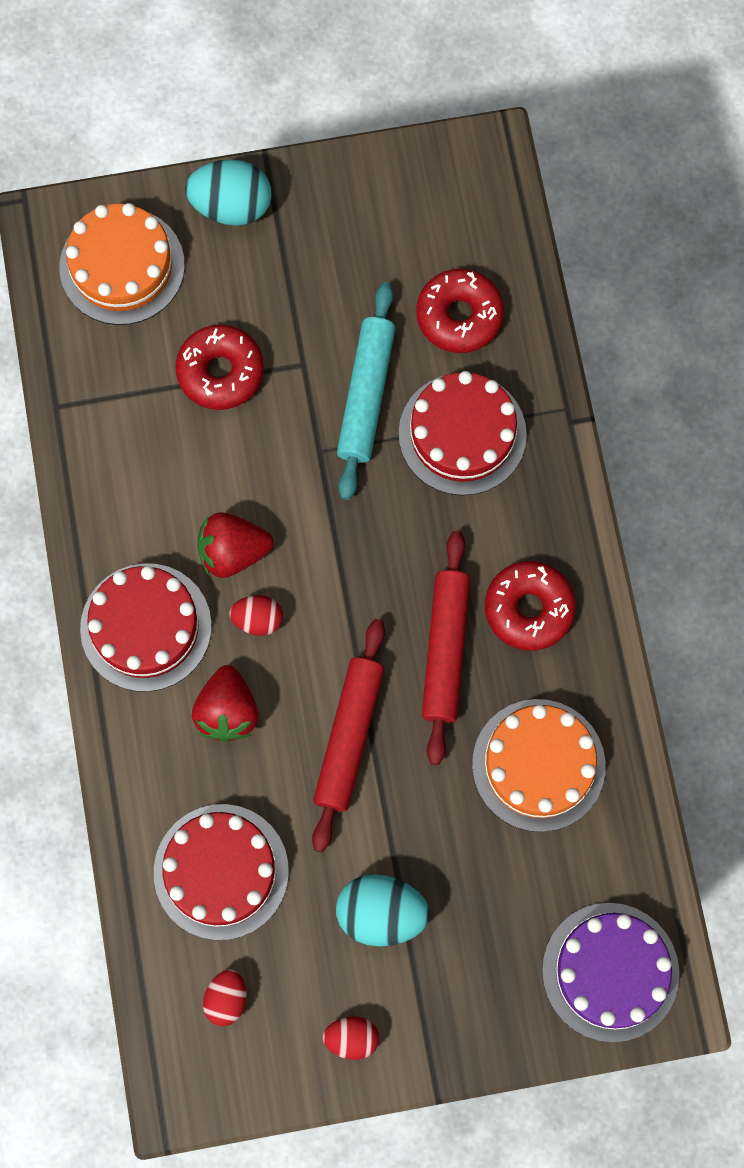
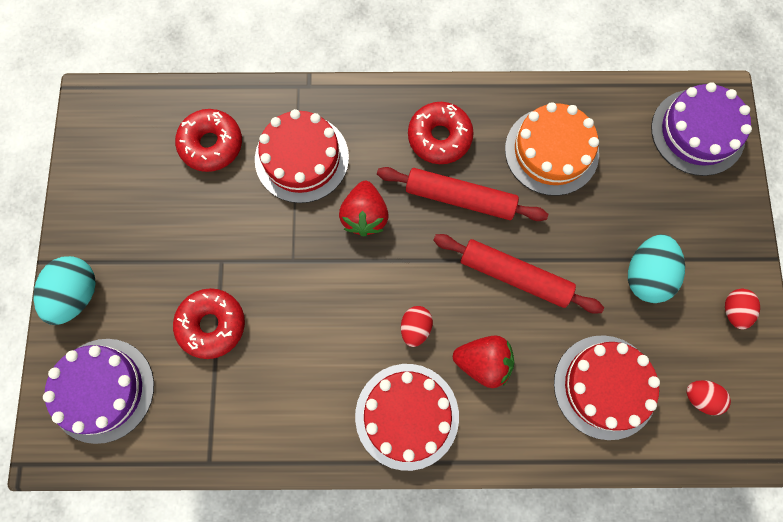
camera: 80 degrees left, 0 degrees up
(122, 266) = (102, 390): orange cake -> purple cake
(233, 552) = (359, 338): red strawberry -> red strawberry (365, 216)
(366, 395) = (256, 220): turquoise rolling pin -> none

